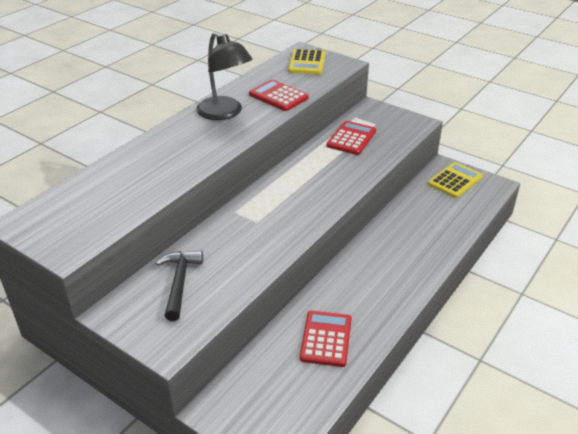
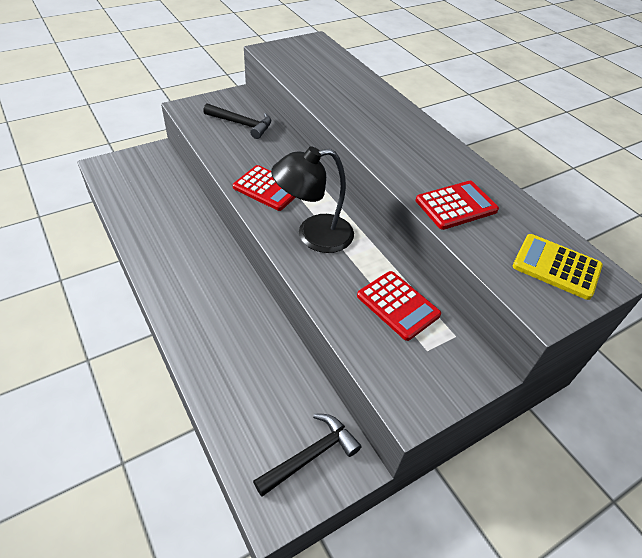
camera: 110 degrees right, 10 degrees up
(225, 113) = (430, 156): black lamp -> black lamp (313, 235)
(326, 339) = (162, 218): red calculator -> red calculator (268, 188)
(455, 181) = (310, 455): yellow calculator -> black hammer

